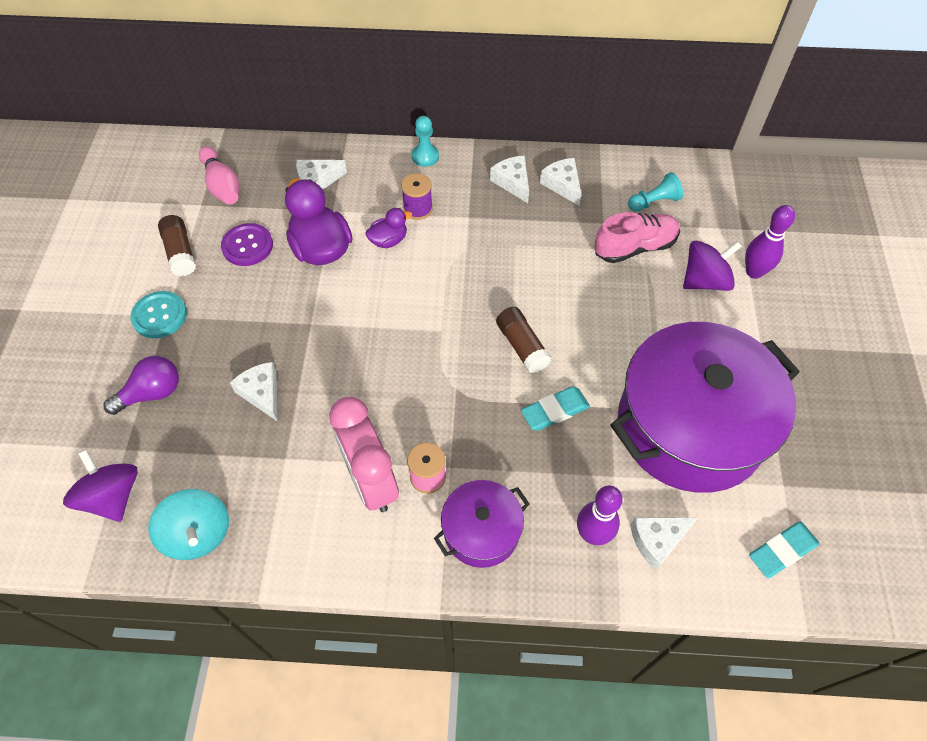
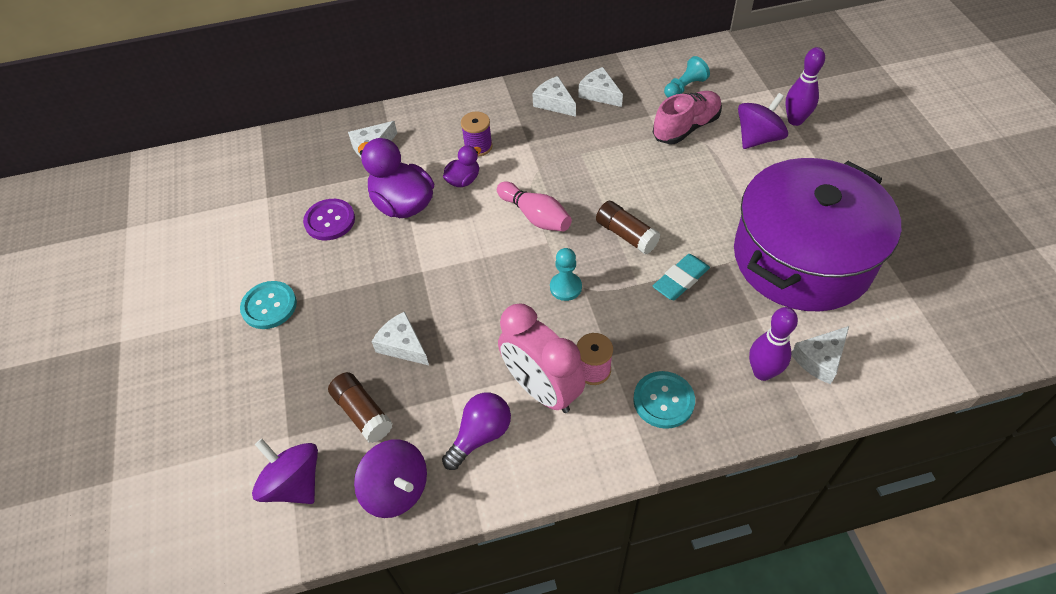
camera: 15 degrees left, 5 degrees down
(152, 393) = (293, 377): purple light bulb -> purple light bulb (480, 435)
(180, 253) = (265, 244): brown glue stick -> brown glue stick (362, 413)
(198, 534) = (396, 490): turquoise spinning top -> purple spinning top
(222, 185) = (281, 175): pink bowling pin -> pink bowling pin (535, 216)
(425, 156) = (464, 101): turquoise pawn -> turquoise pawn (565, 287)
(481, 531) = (663, 400): purple pot -> turquoise button
(782, 551) = (926, 334): turquoise eraser -> none

